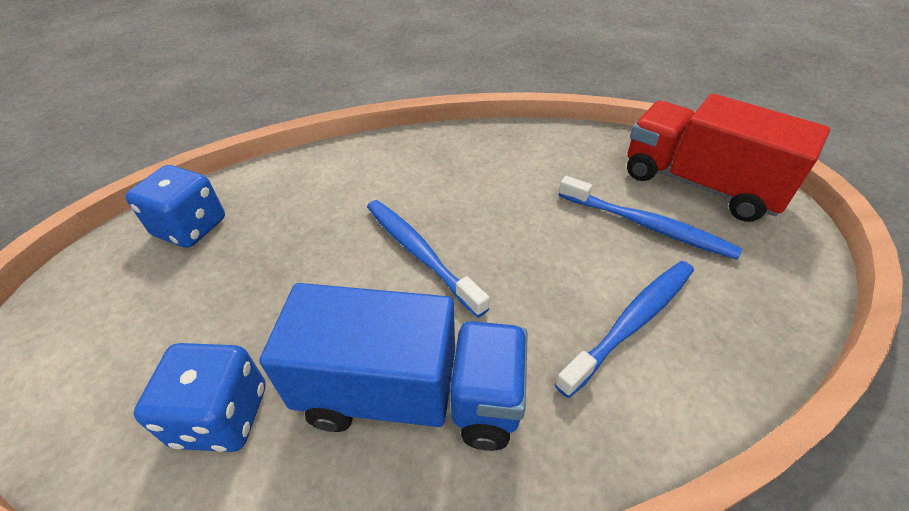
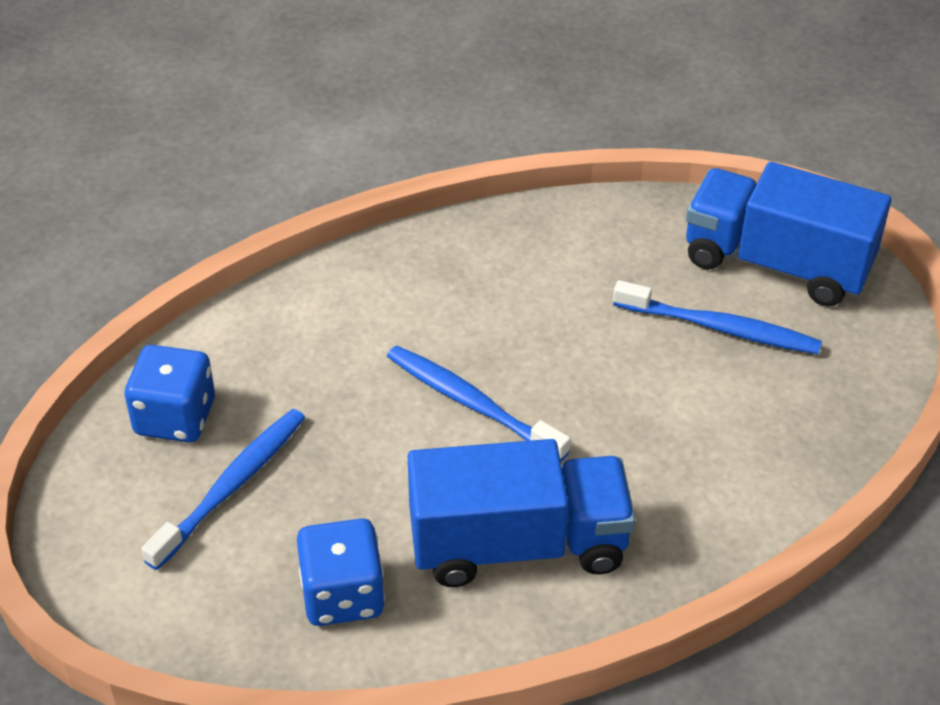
camera: 15 degrees left, 0 degrees up
(631, 323) = (716, 440): blue toothbrush -> blue toothbrush (231, 487)
(699, 184) = (776, 264): red truck -> blue truck

